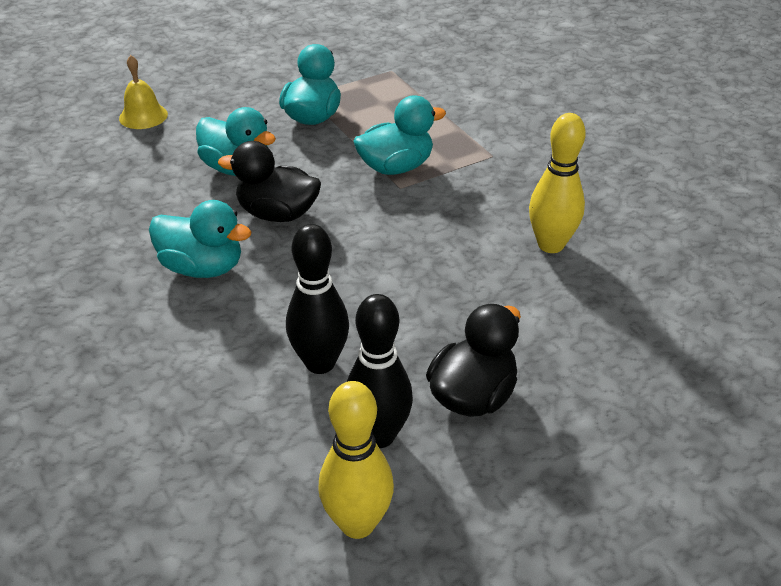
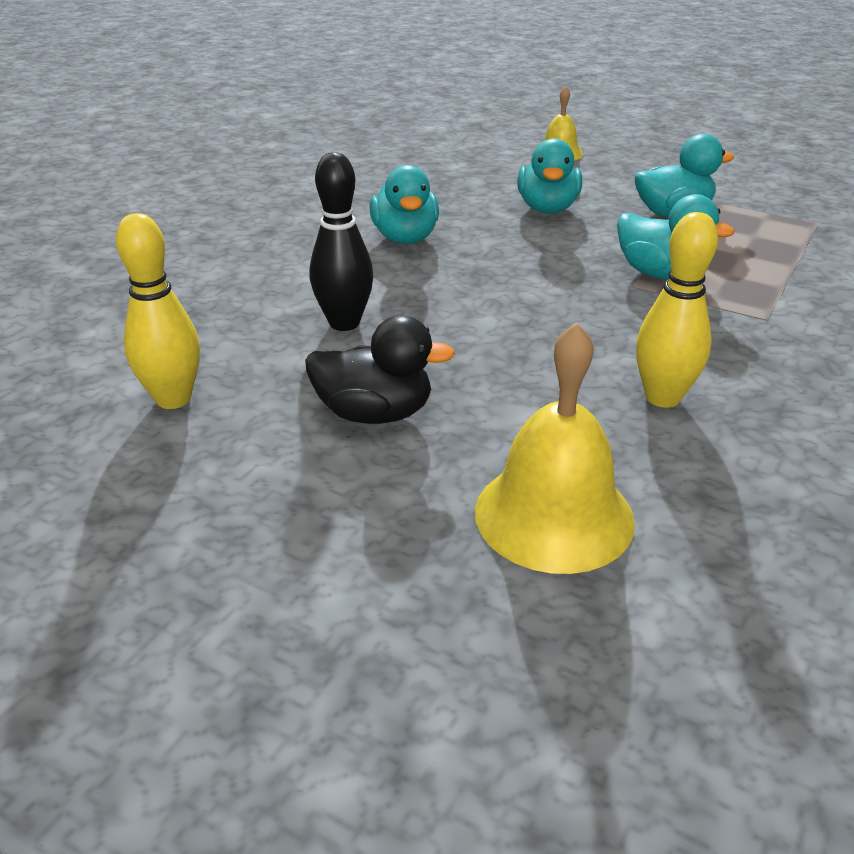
camera: 60 degrees right, 5 degrees down
(277, 214) = (511, 243): black duck -> none
(379, 435) = (281, 378): black bowling pin -> none
(646, 353) = (554, 515): none -> yellow bell

